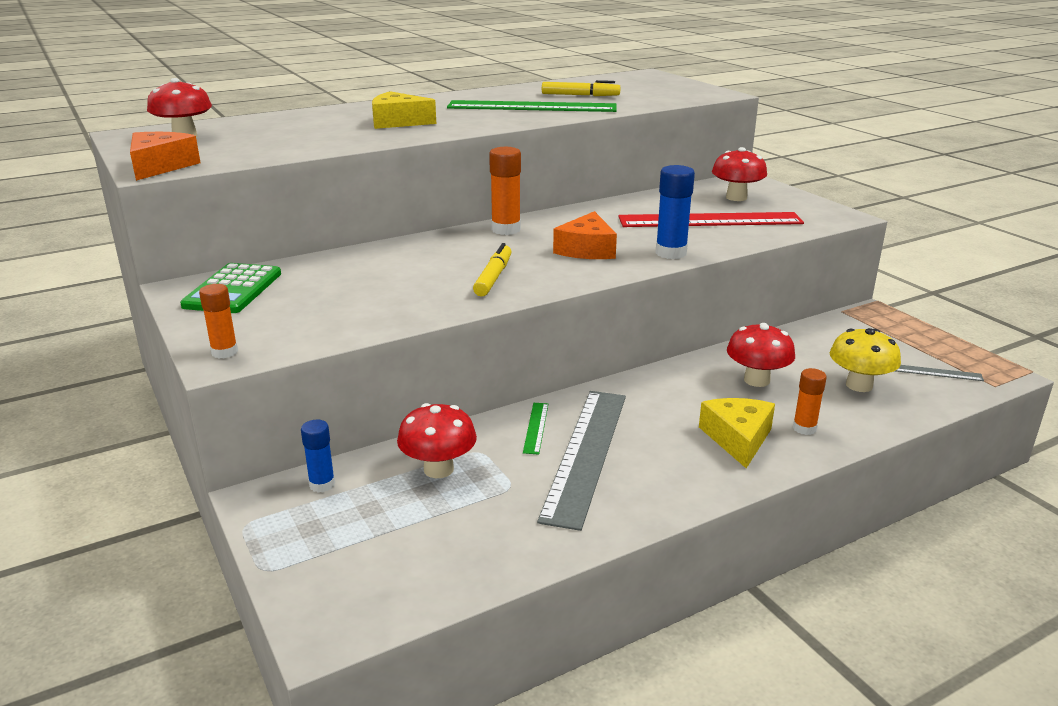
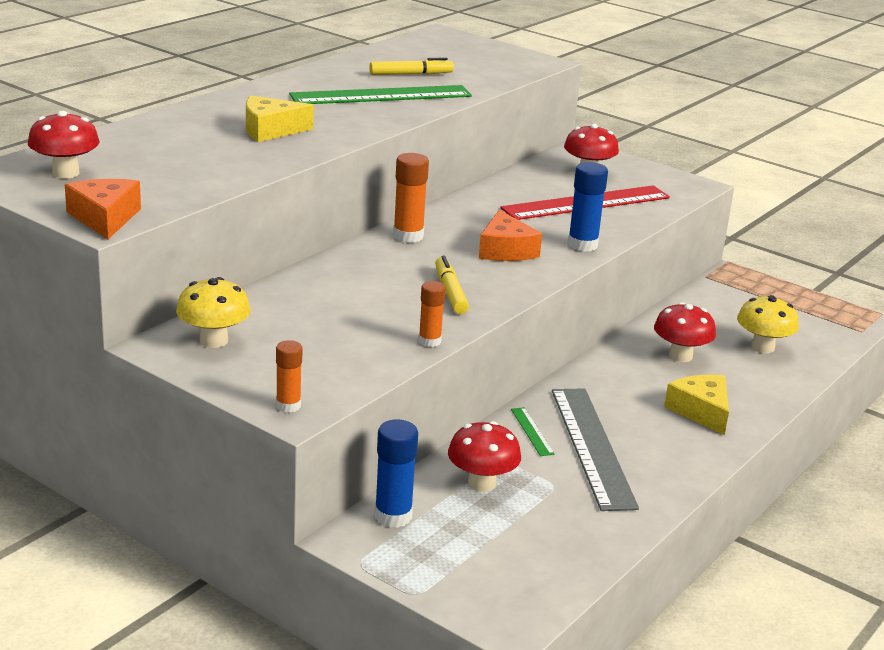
camera: 25 degrees left, 0 degrees up
(233, 290) = (214, 341): green calculator -> yellow mushroom
(322, 484) = (393, 516): blue glue stick -> blue glue stick, size x1.55
(804, 428) = (745, 393): orange glue stick -> orange glue stick (429, 341)
(937, 372) = (814, 326): grey ruler -> none

